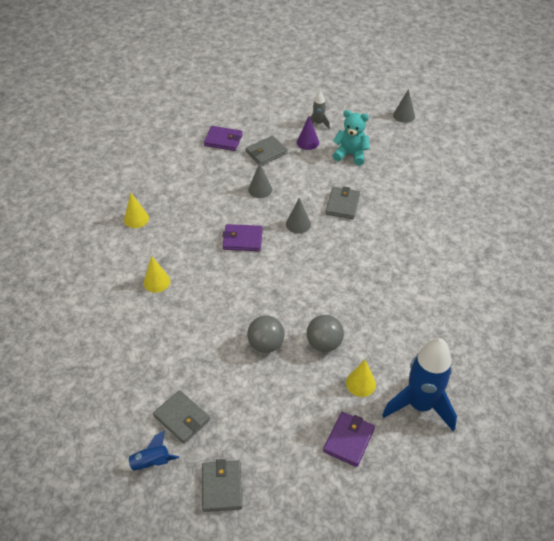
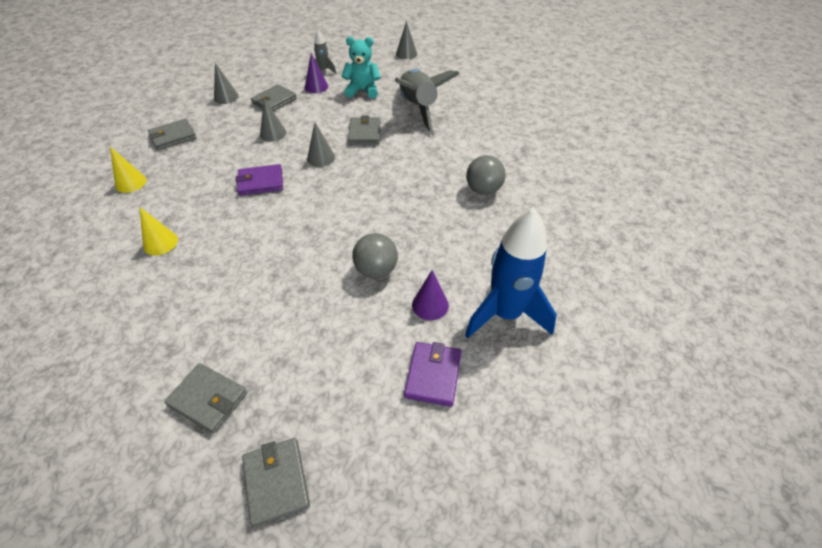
camera: 15 degrees left, 0 degrees up
(150, 463) = (167, 473): blue rocket -> none
(173, 177) = (173, 137): none -> grey wallet
(223, 140) = (226, 97): purple wallet -> grey cone
(266, 344) = (306, 285): grey ball -> grey ball (483, 190)
(360, 383) = (430, 305): yellow cone -> purple cone
(399, 185) = (418, 108): none -> grey rocket

